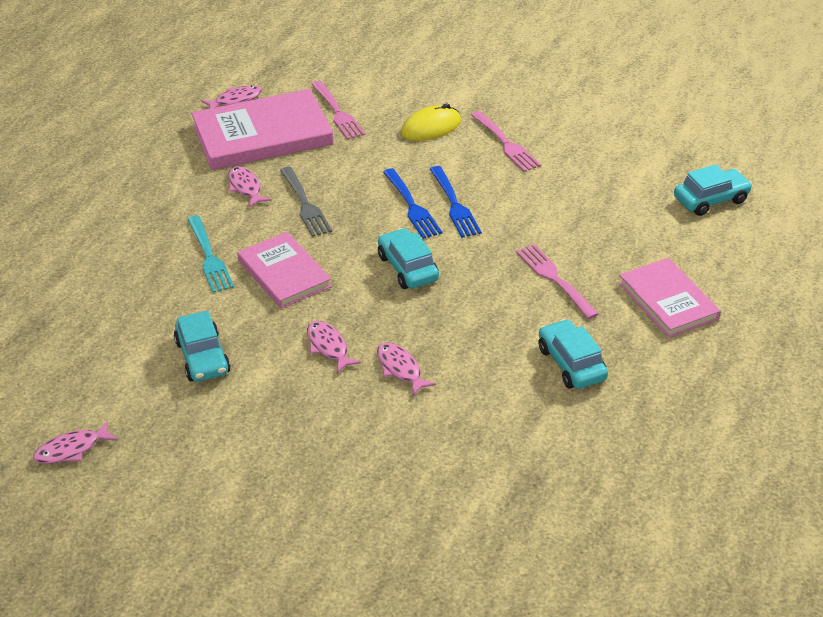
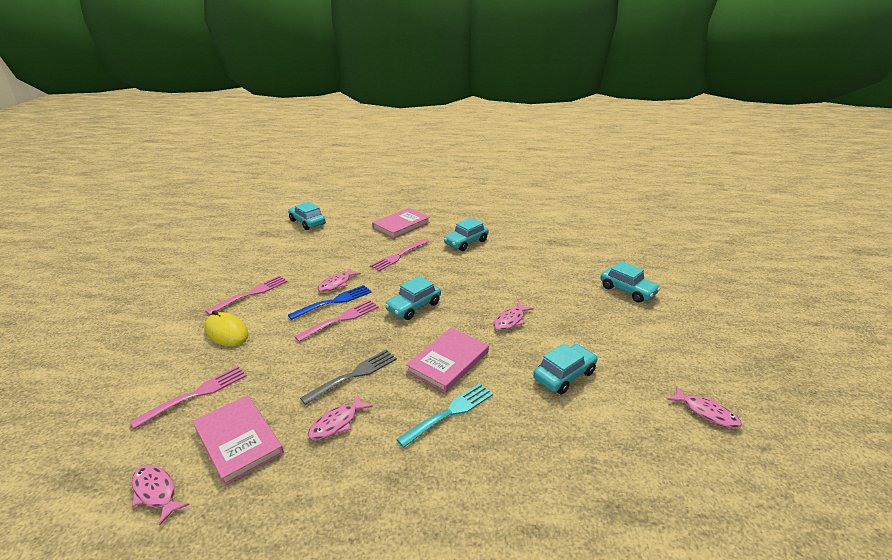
camera: 110 degrees left, 10 degrees down
(262, 135) = (238, 440): pink book -> pink book, size x0.63
(329, 507) = (627, 290): none -> turquoise car
(400, 369) = (509, 290): pink fish -> pink fish (336, 284)
(411, 206) = (340, 320): blue fork -> pink fork

